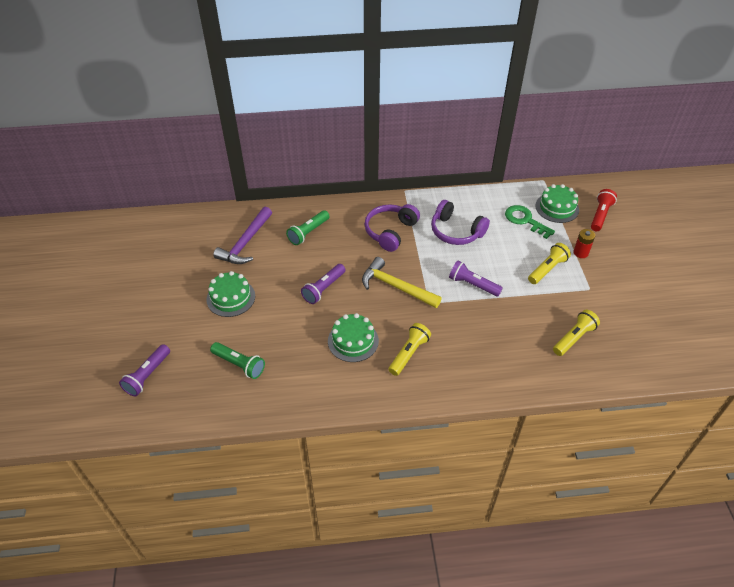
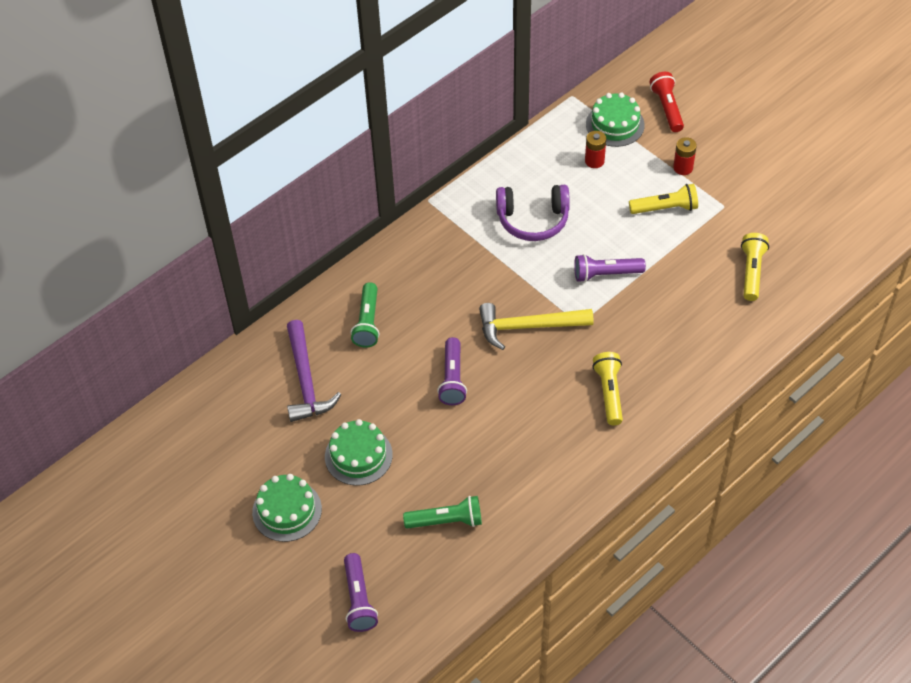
camera: 35 degrees left, 5 degrees up
(353, 341) = (540, 416): green cake -> green cake (287, 510)
(390, 232) = (461, 264): purple headphones -> none
(525, 220) = (594, 161): green key -> red battery
(547, 269) = (665, 208): yellow flashlight -> yellow flashlight turned 75 degrees clockwise

